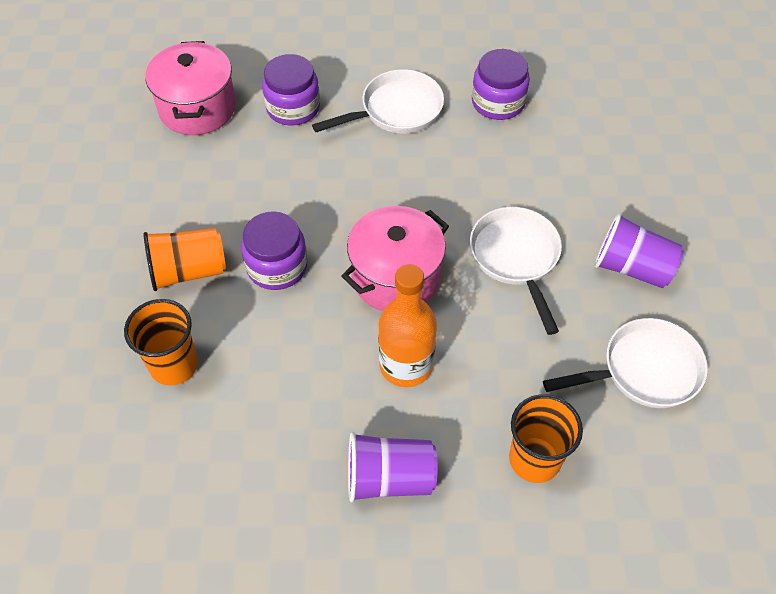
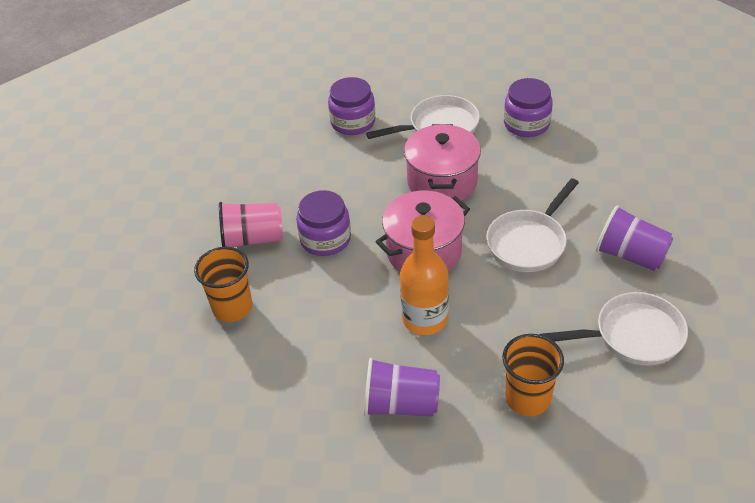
camera: 10 degrees right, 10 degrees down
(188, 271) = (253, 239): orange cup -> pink cup
(197, 108) = (275, 120): pink pot -> pink pot (442, 182)
(516, 258) = (529, 242): white pan -> white pan turned 135 degrees counterclockwise

